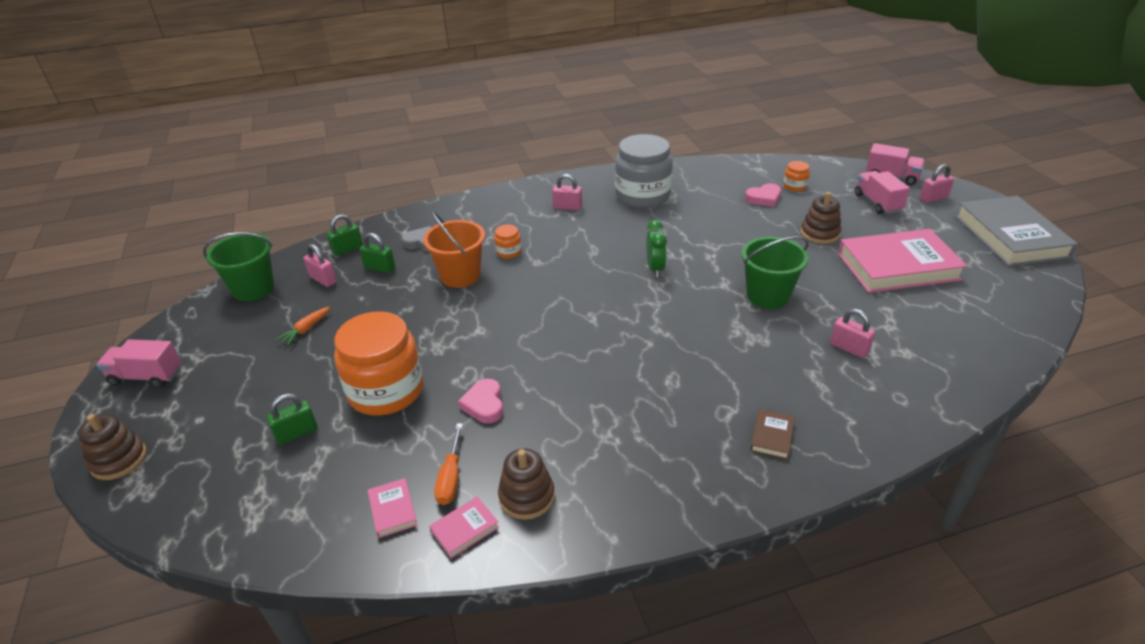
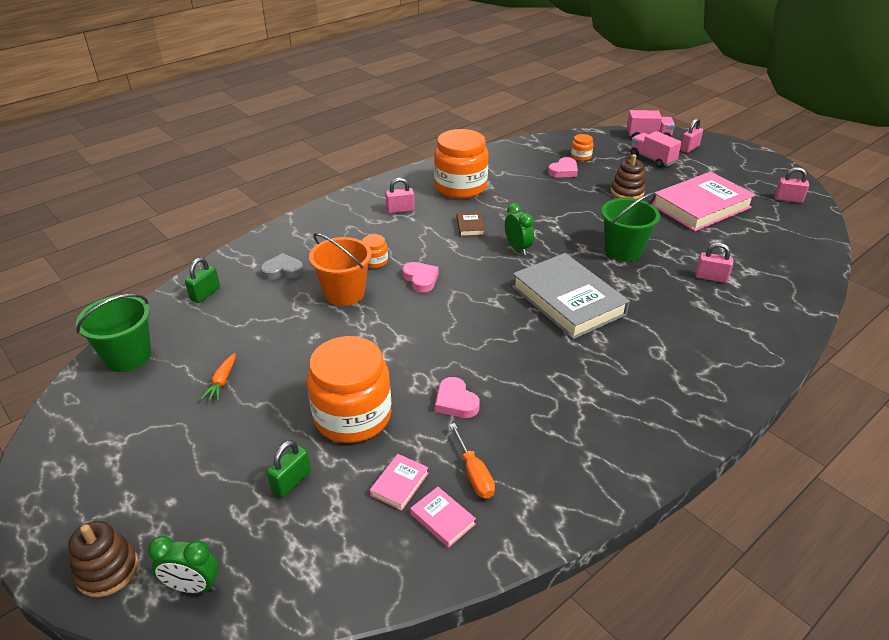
camera: 25 degrees left, 0 degrees up
(146, 376) = (70, 477): pink truck -> none
(165, 495) = (193, 586): none -> green clock
(323, 279) = (202, 329): pink padlock -> pink padlock (788, 199)
(380, 268) = (255, 304): green padlock -> none
(465, 529) = (520, 513): pink book -> pink book (399, 484)
(527, 496) = (552, 467): brown stacking toy -> none
(538, 278) = (421, 279): none -> pink heart
(642, 195) = (460, 187): grey jar -> orange jar
(772, 436) = (705, 360): brown book -> brown book (470, 226)
(1010, 236) = (760, 168): grey book -> grey book (568, 301)

